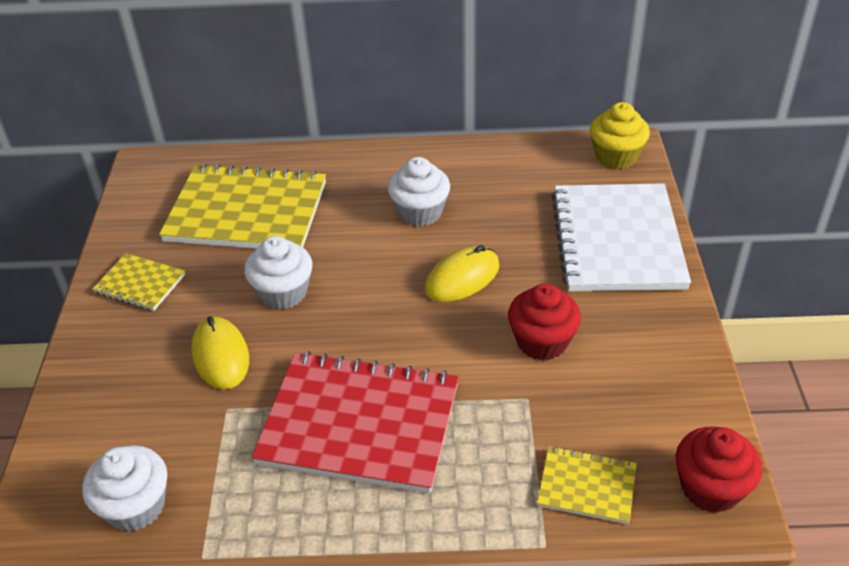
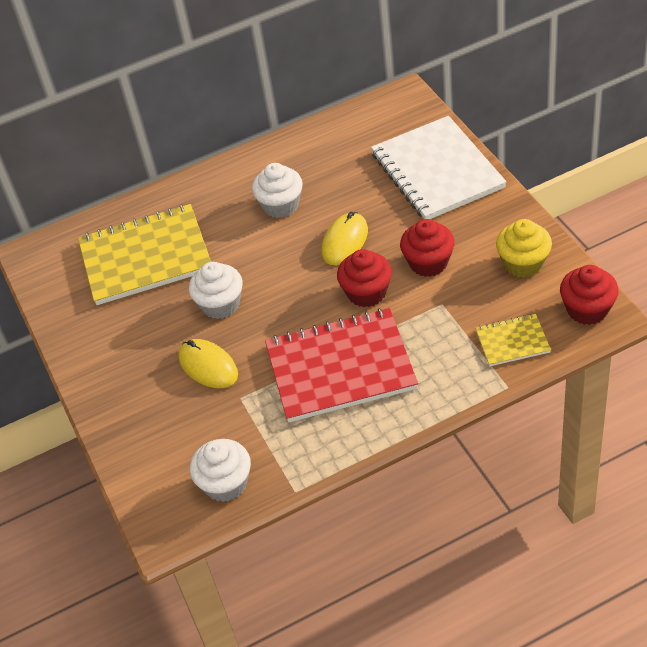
camera: 20 degrees left, 5 degrees up
(140, 284) = (104, 343): yellow notebook -> none
(448, 347) = (366, 293): none -> red cupcake
(616, 156) = (399, 106): yellow cupcake -> yellow cupcake (523, 263)

